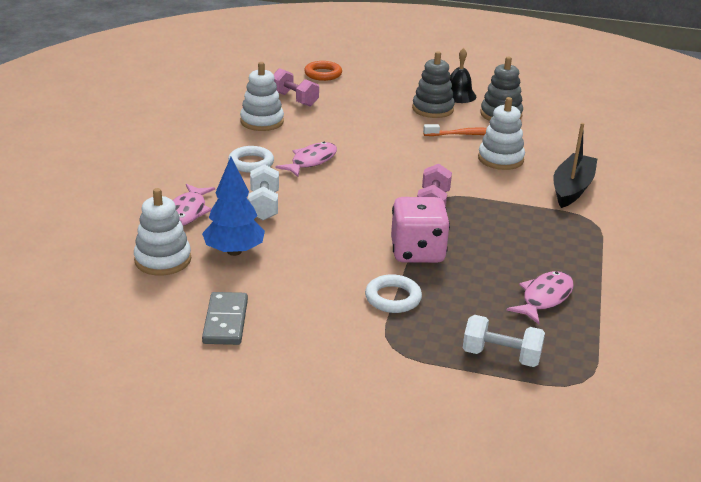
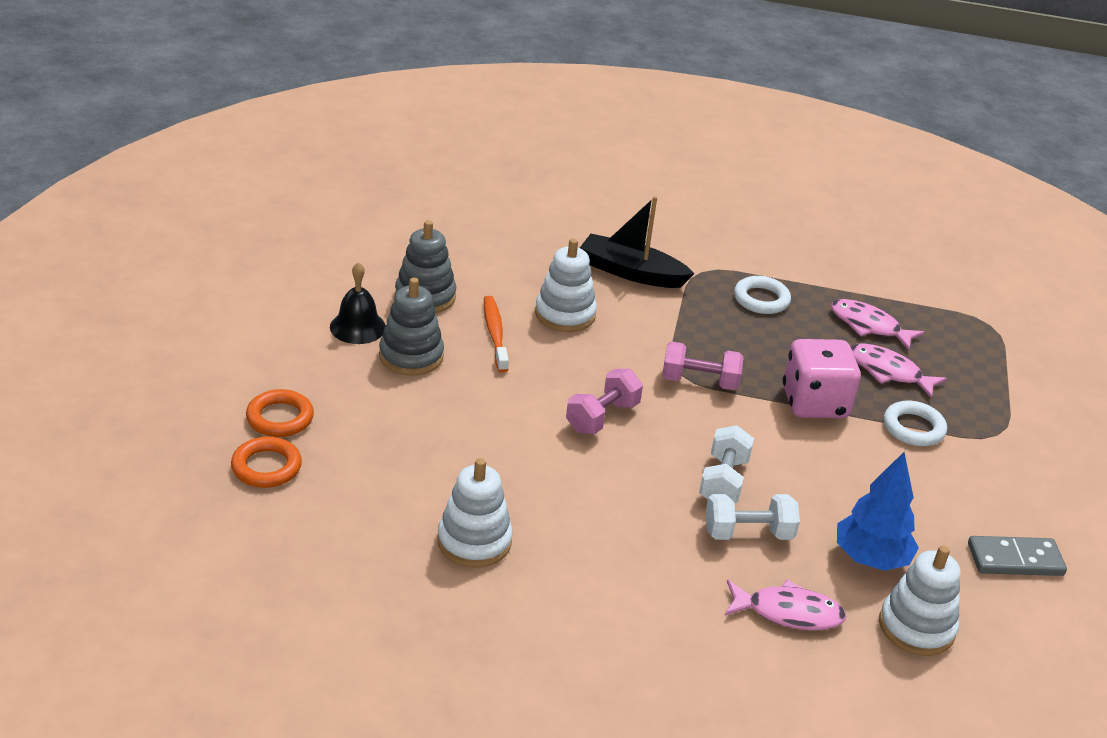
camera: 95 degrees left, 5 degrees up
(251, 163) = (624, 550): white ring -> white ring (761, 299)
(294, 99) = (380, 503): pink dumbbell -> pink dumbbell (602, 417)
(311, 161) = (605, 486): pink fish -> pink fish (888, 372)
(364, 76) = (280, 418): none -> orange ring
(501, 356) = (977, 366): white dumbbell -> white dumbbell (723, 481)

